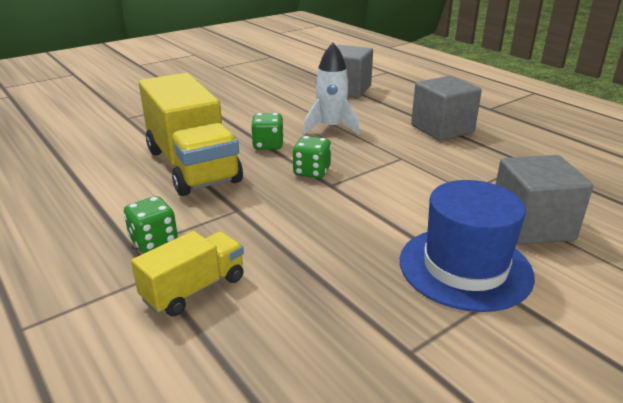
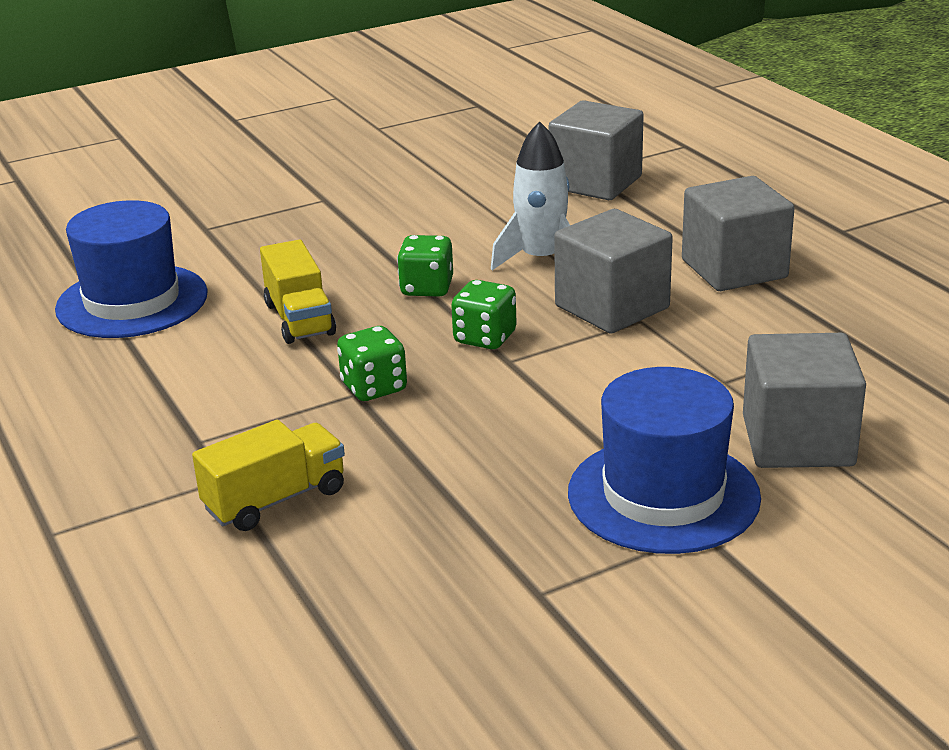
camera: 10 degrees right, 0 degrees up
(82, 159) = (132, 301): none -> blue hat
(154, 241) = (228, 433): green dice -> green dice (374, 388)
(192, 165) = (299, 319): yellow truck -> yellow truck, size x0.52
(382, 151) = (612, 307): none -> grey cube

